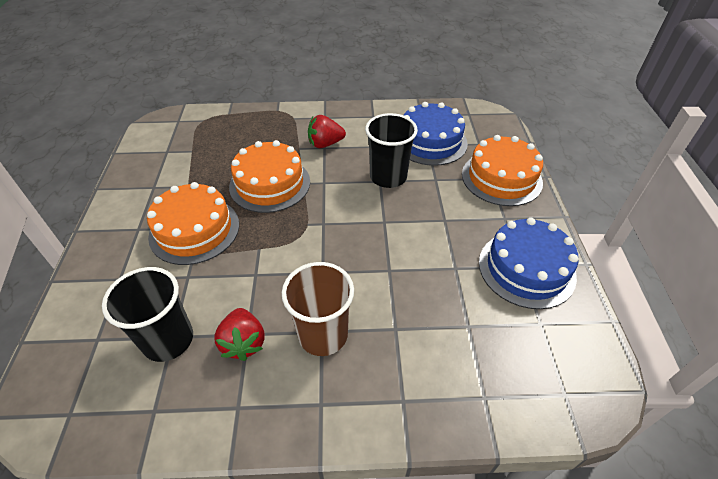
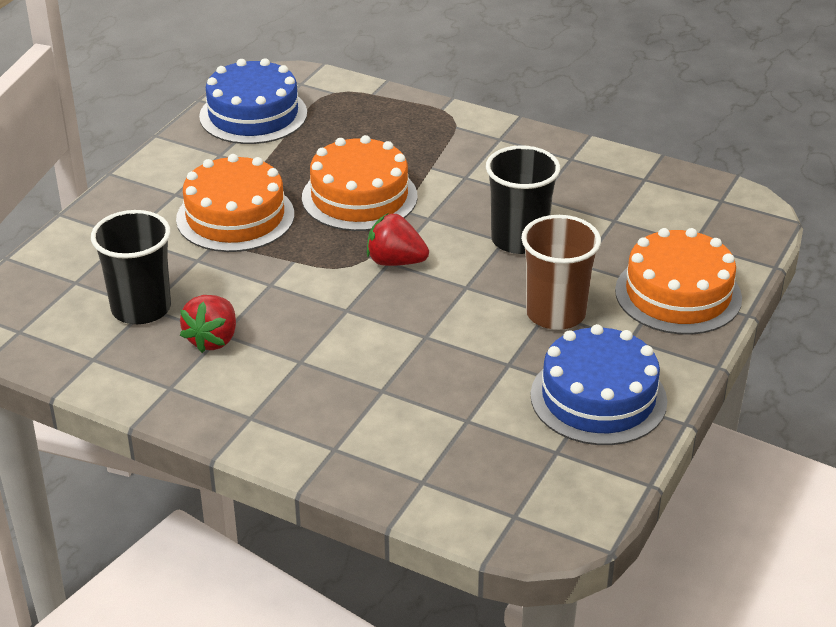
camera: 30 degrees right, 10 degrees down
(323, 335) = (299, 364): brown cup -> brown cup (555, 313)
(325, 144) = (470, 173): red strawberry -> red strawberry (395, 262)
(430, 141) = (622, 217): blue cake -> blue cake (253, 115)

